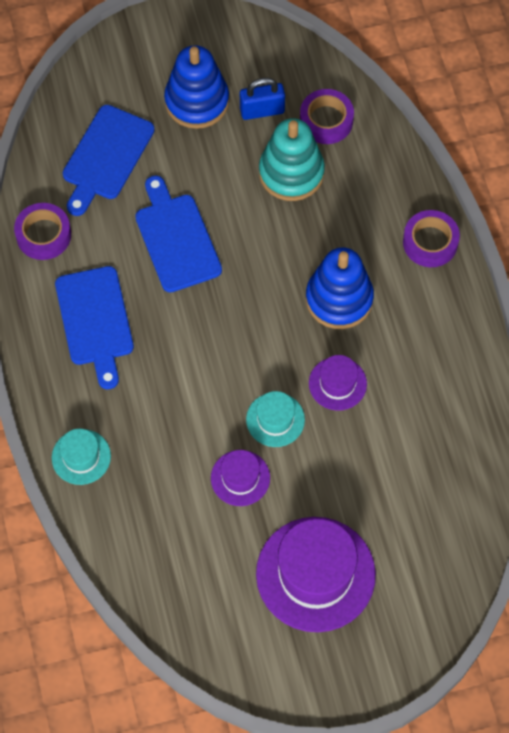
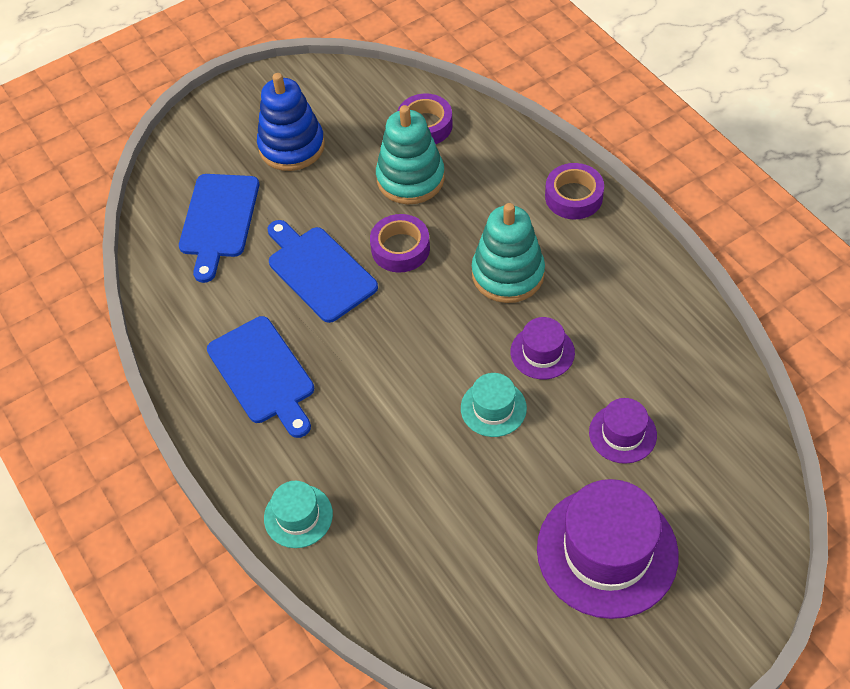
camera: 15 degrees left, 10 degrees down
(43, 235) = (179, 310): purple tape -> purple tape (400, 248)
(240, 478) = (481, 479): purple hat -> purple hat (622, 433)
(262, 110) = (359, 135): blue padlock -> none
(339, 299) = (508, 274): blue stacking toy -> turquoise stacking toy

